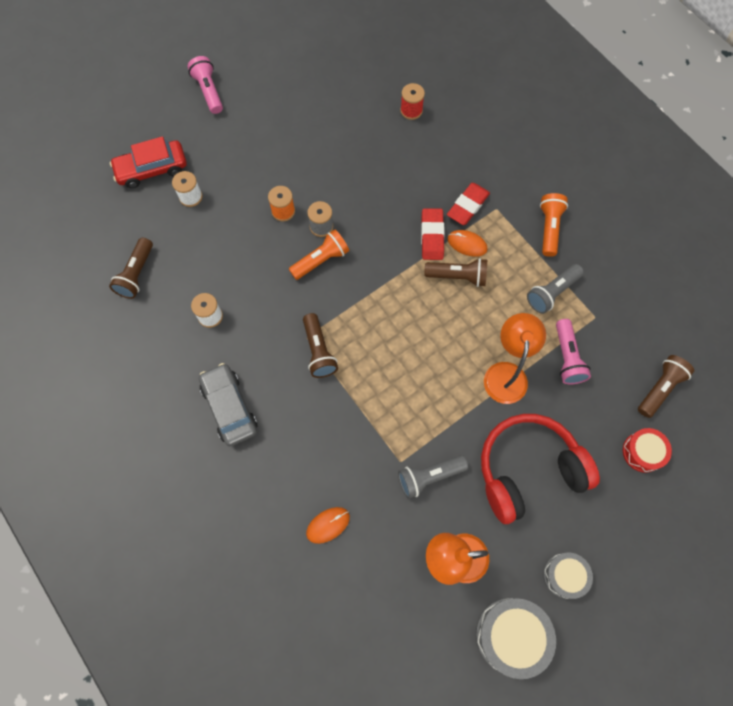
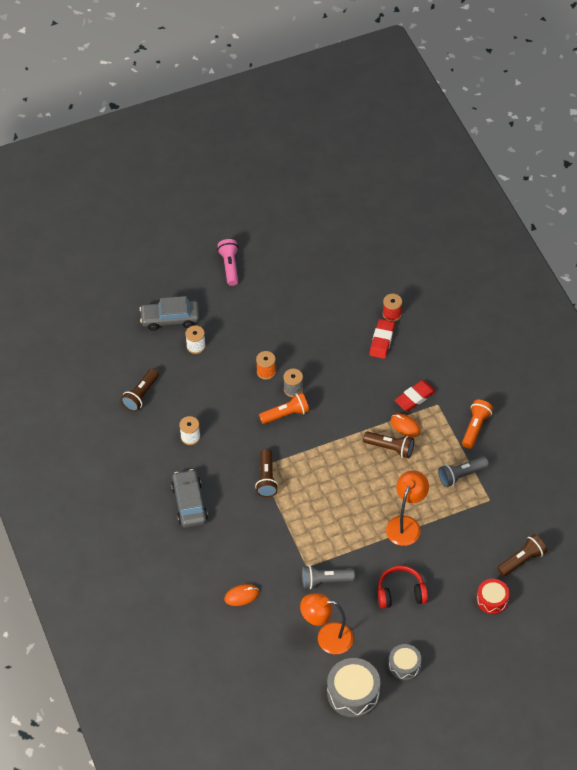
camera: 15 degrees right, 15 degrees down
(152, 169) = (170, 319): red car -> grey car
(432, 236) = (379, 414): red eraser -> red eraser (382, 341)
(528, 470) = (400, 592): red headphones -> red headphones, size x0.61
(567, 357) = (457, 523): pink flashlight -> none

